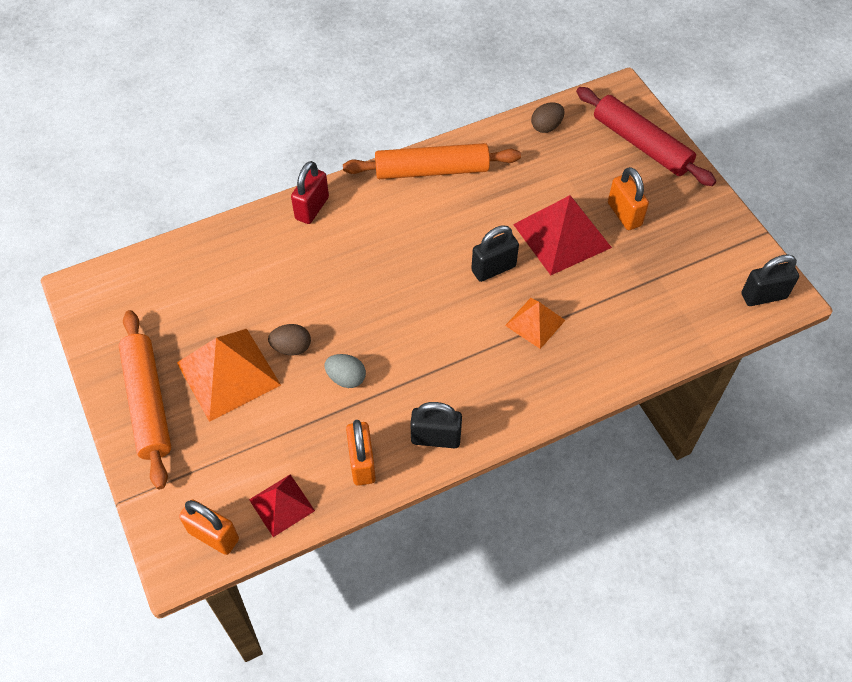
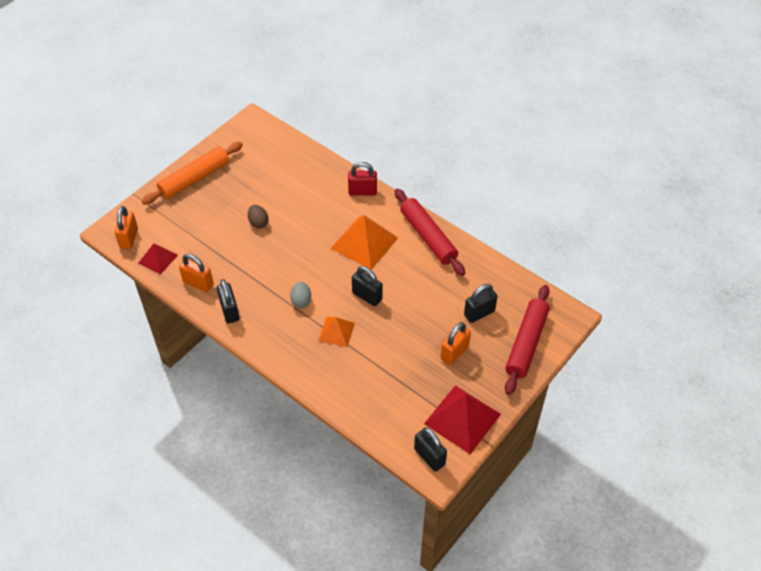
camera: 65 degrees right, 5 degrees down
(228, 374) = (228, 203): orange pyramid -> orange pyramid (364, 243)
(346, 378) = (250, 255): grey egg -> grey egg (301, 301)
(362, 463) = (198, 283): orange padlock -> orange padlock turned 60 degrees clockwise
(432, 170) = (428, 237): orange rolling pin -> red rolling pin
(546, 127) = (506, 284): brown egg -> none
(561, 235) = (415, 323): red pyramid -> red pyramid (462, 418)
(577, 168) = (479, 313): none -> black padlock

